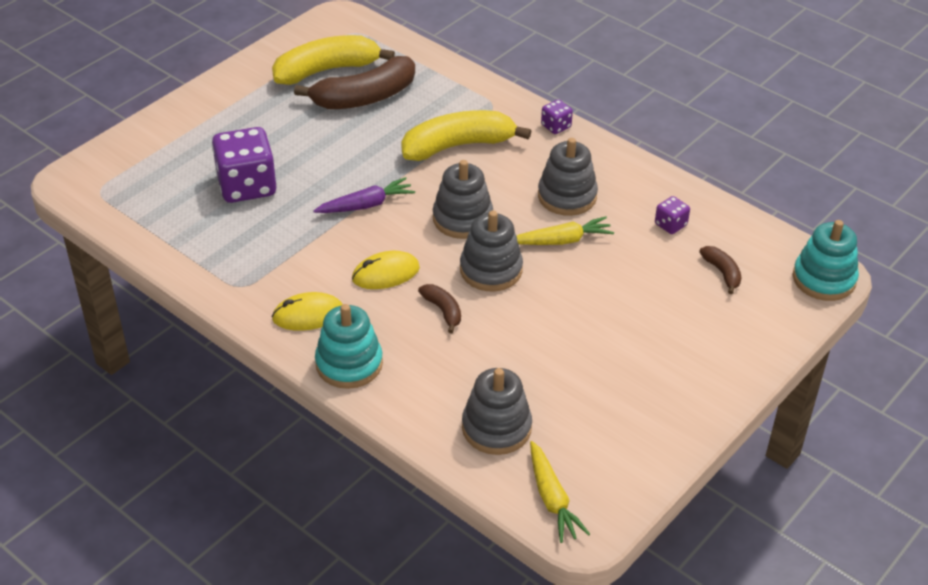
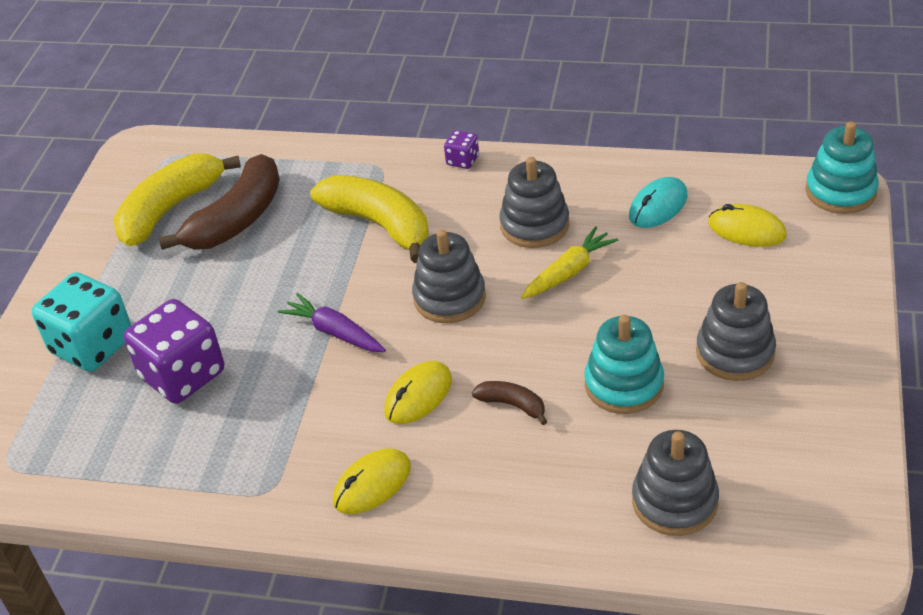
camera: 25 degrees left, 0 degrees up
(206, 140) = (92, 345): none -> turquoise dice
(349, 364) = (462, 515): turquoise stacking toy -> turquoise stacking toy (624, 385)
(366, 205) = (334, 332): purple carrot -> purple carrot turned 90 degrees counterclockwise
(458, 145) = (380, 224): yellow banana -> yellow banana turned 90 degrees clockwise
(491, 270) = (524, 337): grey stacking toy -> grey stacking toy (735, 353)
(552, 499) = (795, 546): yellow carrot -> none
(670, 225) = (658, 206): purple dice -> turquoise mouse
(722, 273) = (746, 230): brown banana -> yellow mouse

